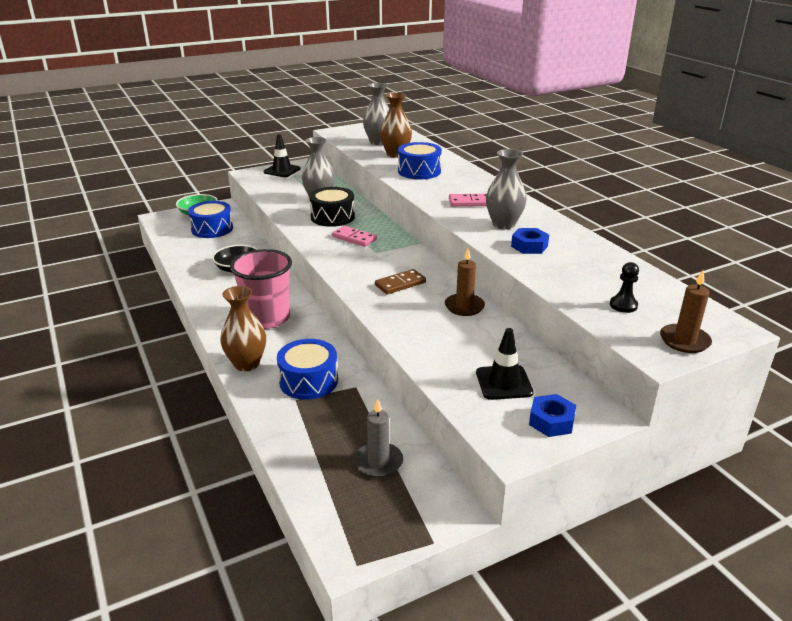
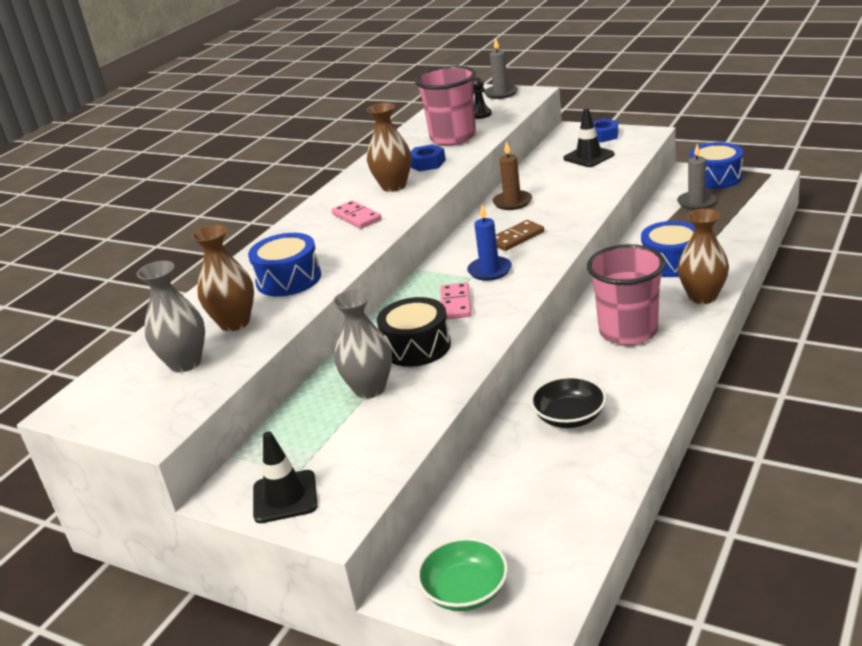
camera: 120 degrees left, 0 degrees up
(212, 229) = (498, 527): blue drum -> blue drum (715, 178)
(372, 259) = (490, 270): none -> blue candle
(400, 284) = (516, 238): brown domino -> brown domino turned 60 degrees counterclockwise
(503, 224) = (393, 186): grey vase -> brown vase
(575, 273) = (453, 138): none -> pink cup
(684, 341) = (501, 93): brown candle -> grey candle

